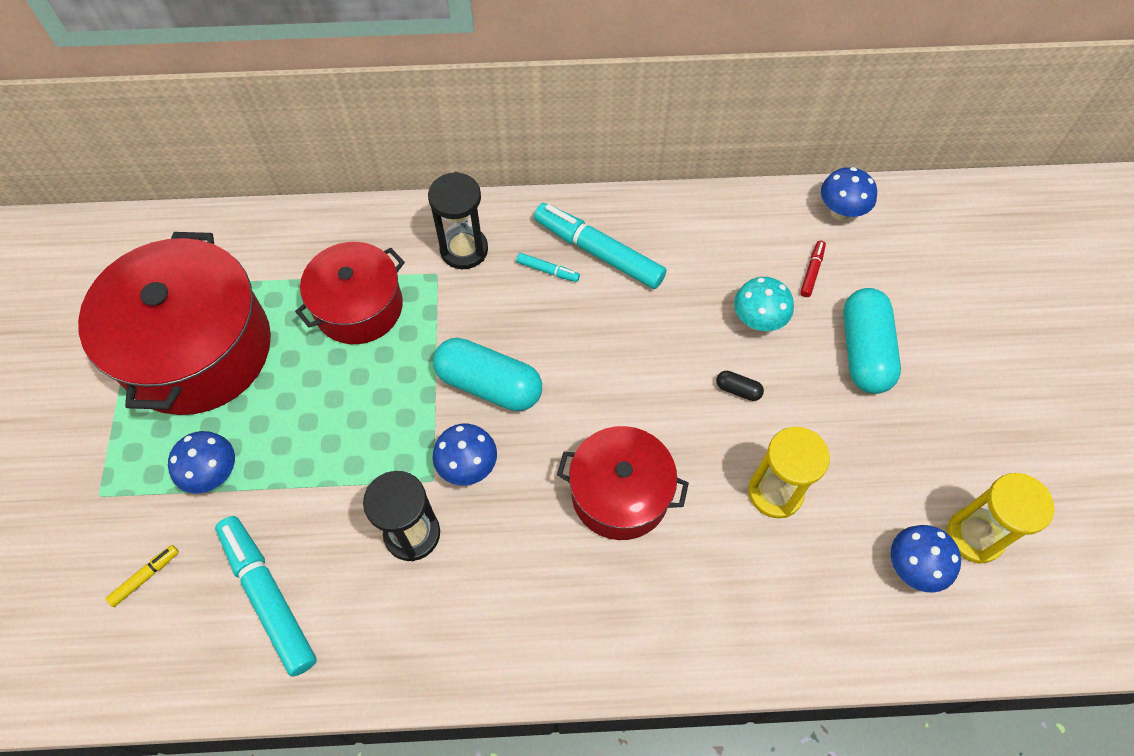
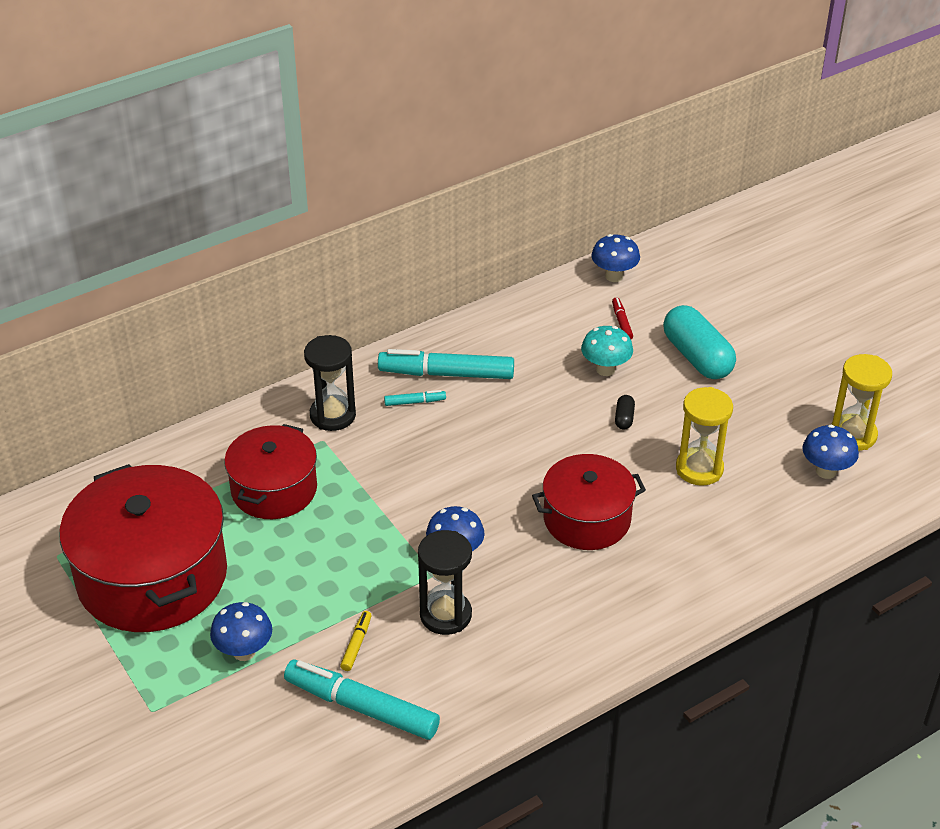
camera: 30 degrees left, 20 degrees down
(145, 577) = (243, 744): yellow marker -> yellow marker (356, 644)
(489, 385) = (428, 495): turquoise capsule -> none
(738, 390) = (624, 418): black capsule -> black capsule turned 75 degrees counterclockwise

